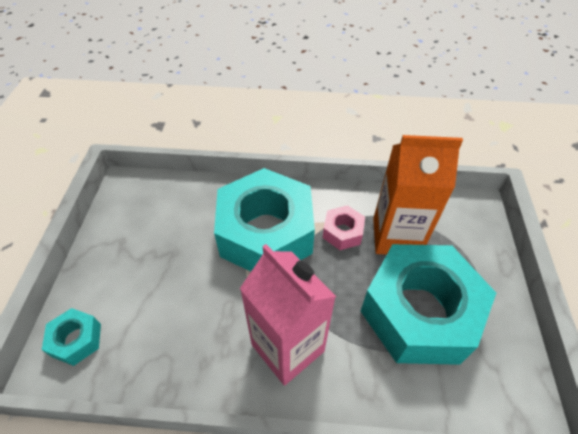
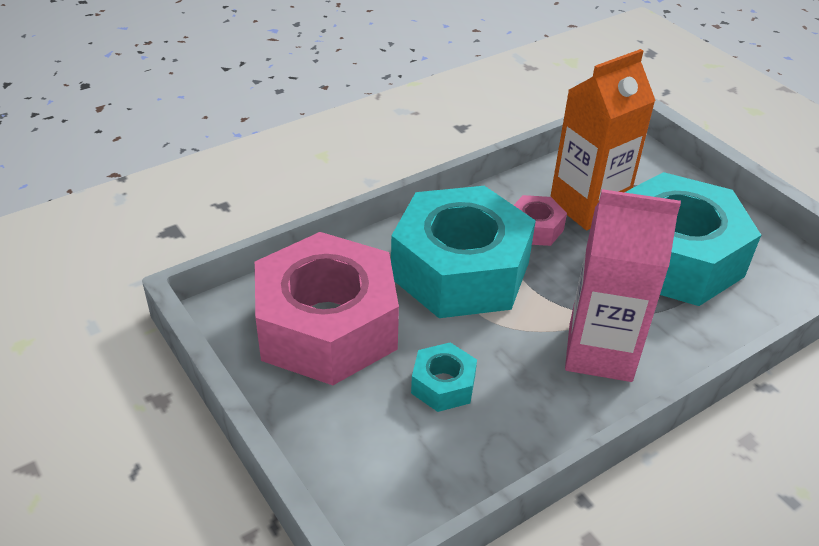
camera: 40 degrees left, 10 degrees down
(76, 340) = (379, 485): turquoise nut -> turquoise nut (443, 385)
(159, 223) = (327, 326): none -> pink nut

